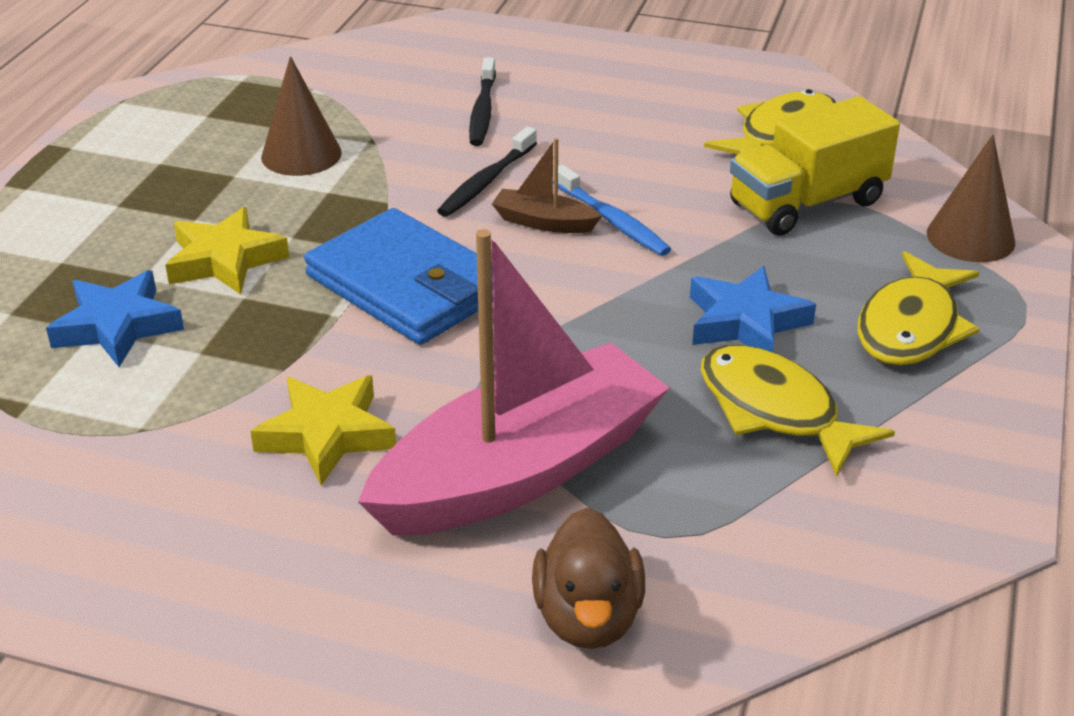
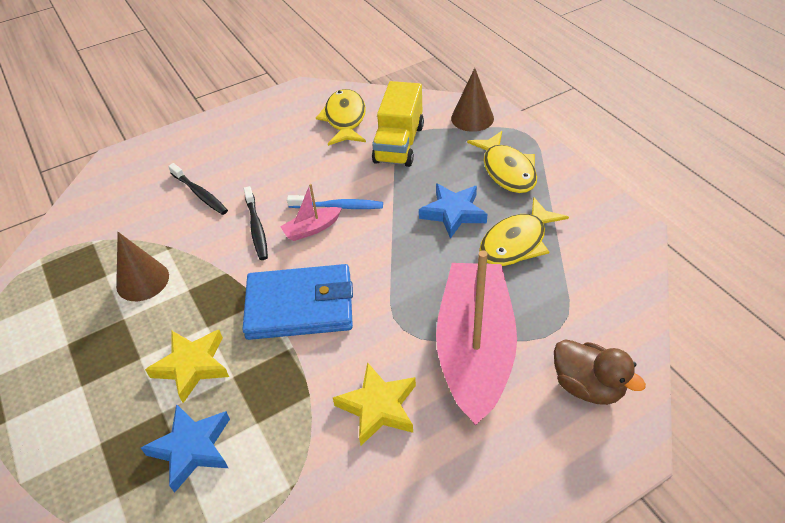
camera: 45 degrees left, 10 degrees up
(544, 222) = (312, 229): brown boat -> pink boat
(775, 410) = (517, 242): yellow fish -> yellow fish turned 45 degrees counterclockwise

